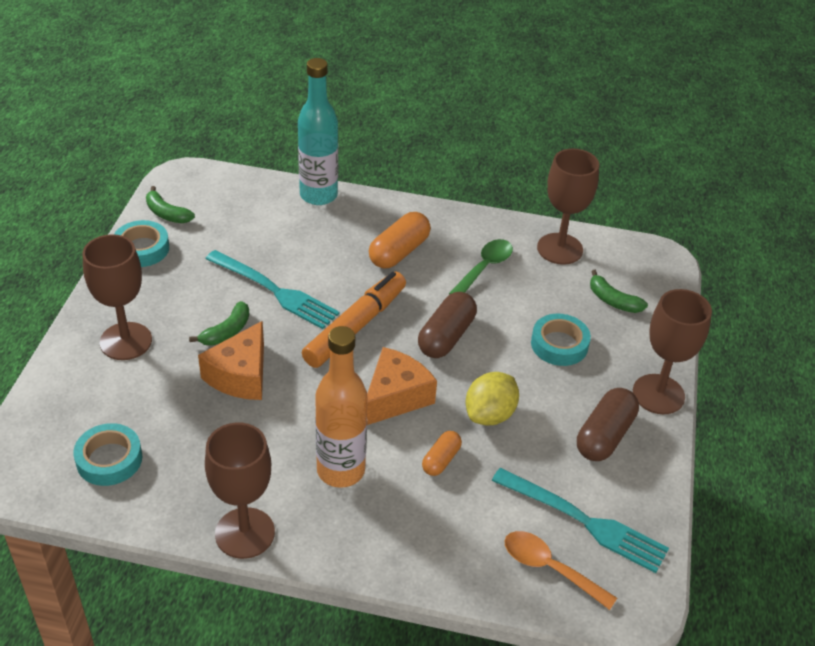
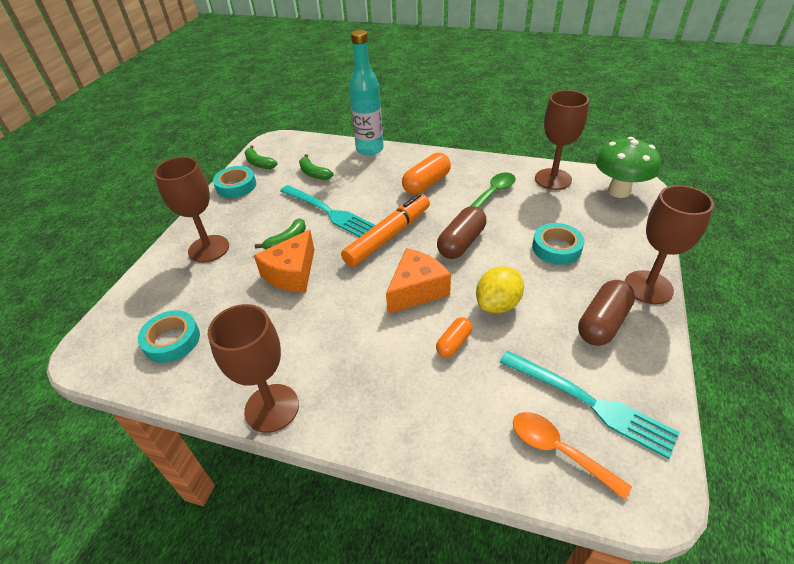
camera: 10 degrees right, 0 degrees up
(341, 470) = (364, 351): orange bottle -> none
(613, 300) = (599, 214): green banana -> green banana (314, 173)
(638, 268) = (619, 191): none -> green mushroom

